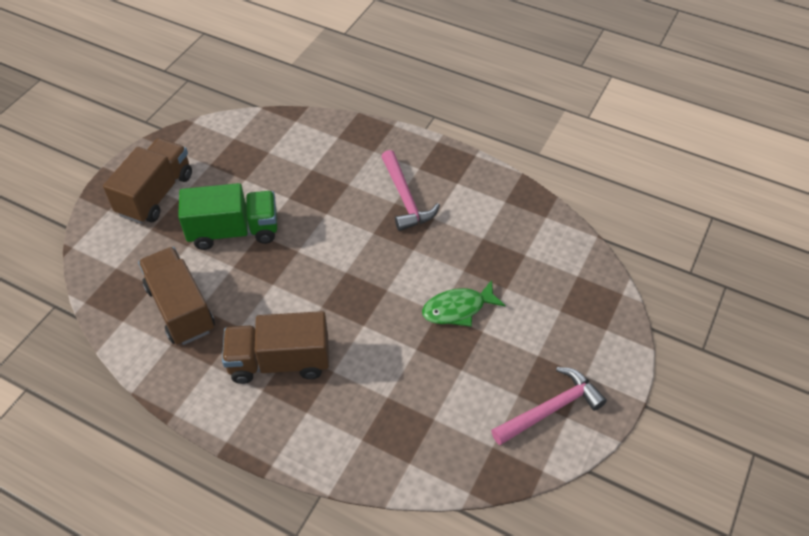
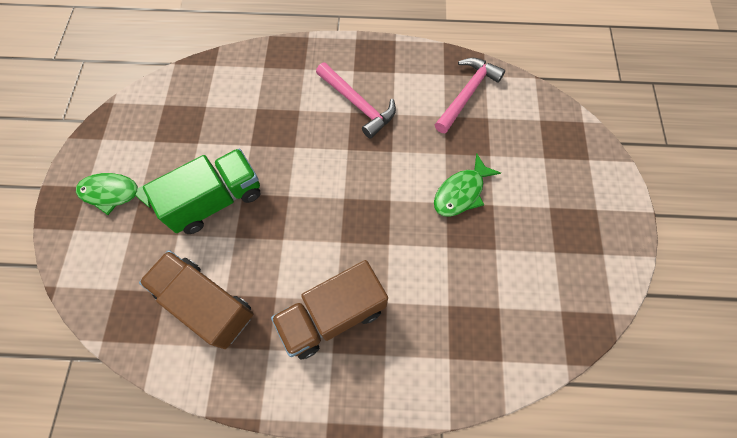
camera: 25 degrees left, 15 degrees up
(155, 194) = (115, 193): brown truck -> green fish
(550, 409) = (587, 253): pink hammer -> pink hammer (466, 94)

